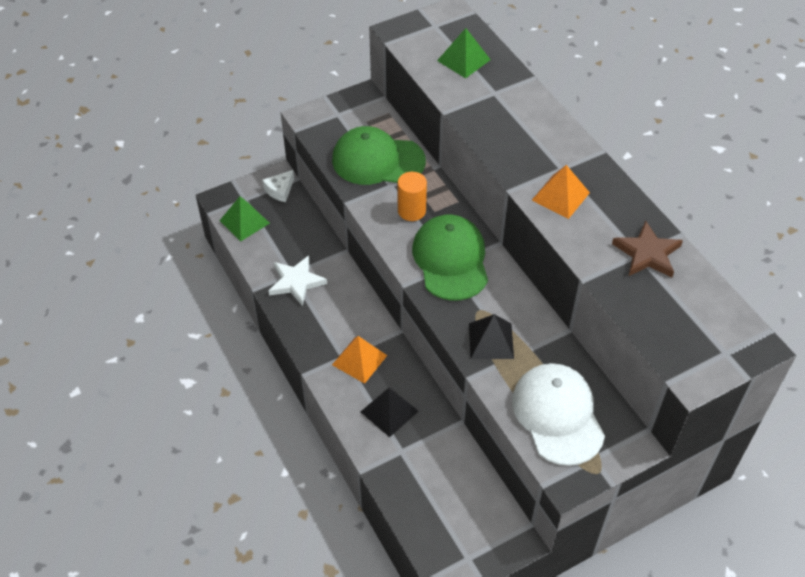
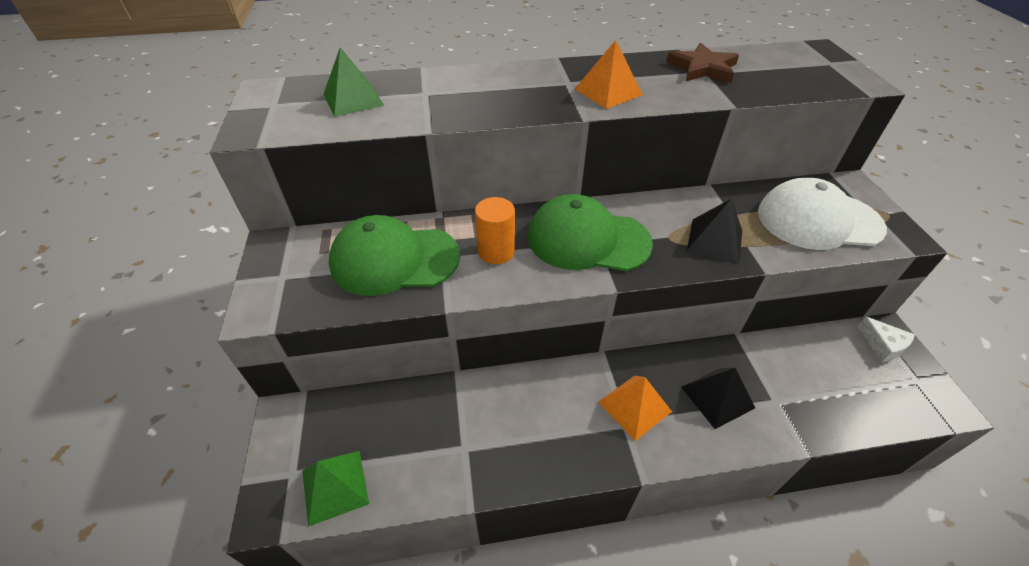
camera: 70 degrees left, 5 degrees down
(280, 190) = (308, 420): white cheese -> white cheese (882, 345)
(296, 282) = (482, 445): white star -> none
(378, 160) = (394, 260): green cap -> green cap turned 60 degrees clockwise

